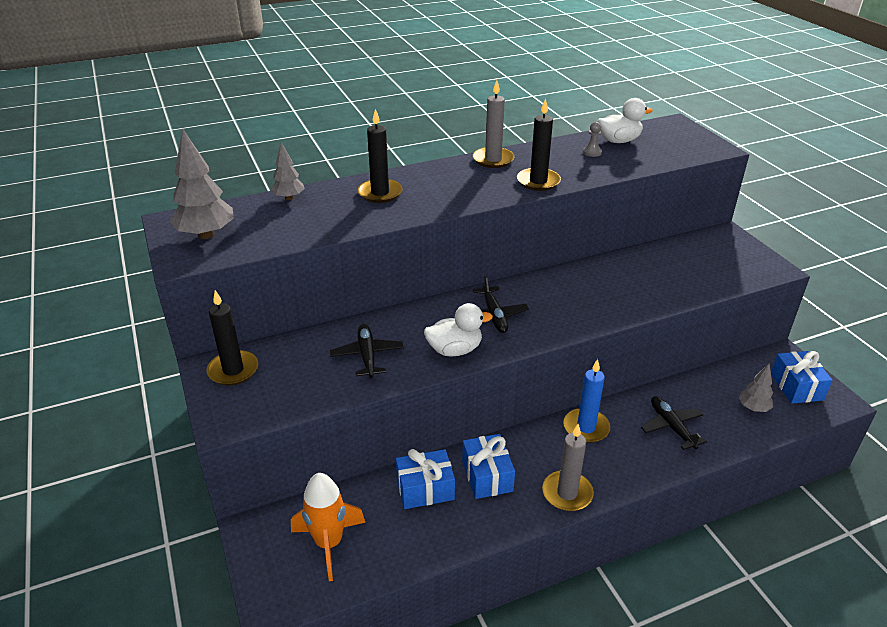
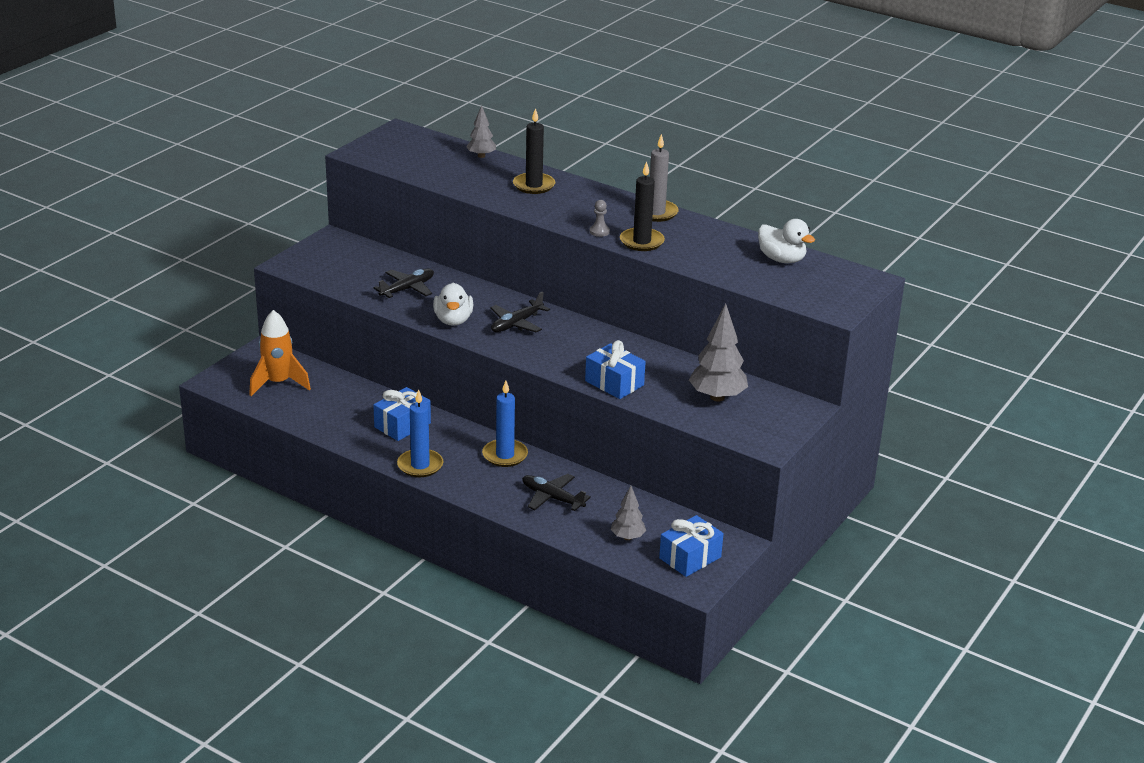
camera: 55 degrees right, 5 degrees down
(206, 235) = (396, 148): grey tree -> grey tree (717, 397)
(233, 370) = (338, 247): black candle -> none
(425, 489) = (363, 403): blue gift -> blue gift (614, 383)
(455, 350) = (453, 320): white duck -> white duck turned 45 degrees clockwise
(567, 493) = (420, 465): grey candle -> blue candle
(592, 152) = (736, 252): grey pawn -> grey pawn (599, 231)
(671, 427) = (552, 498): black plane -> black plane turned 90 degrees counterclockwise

